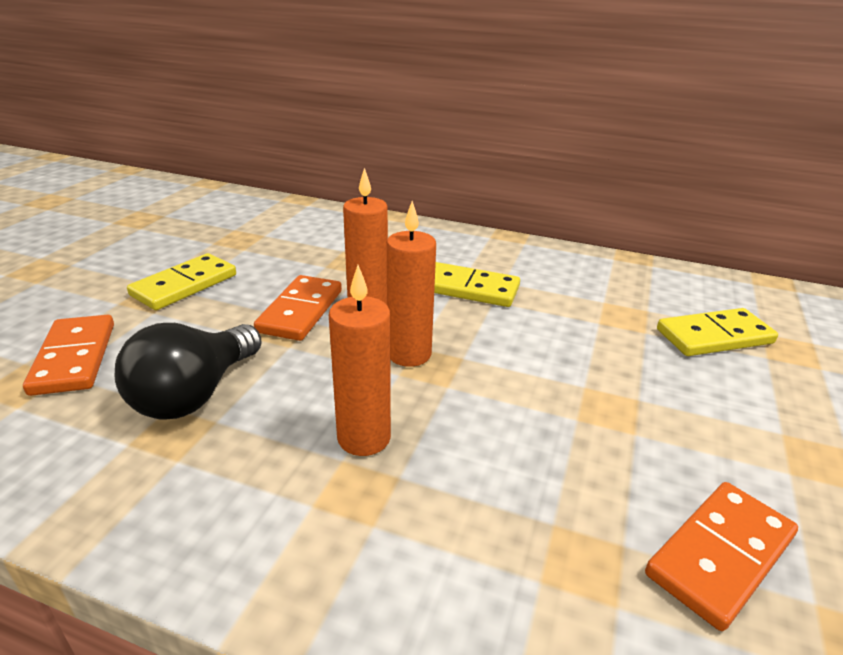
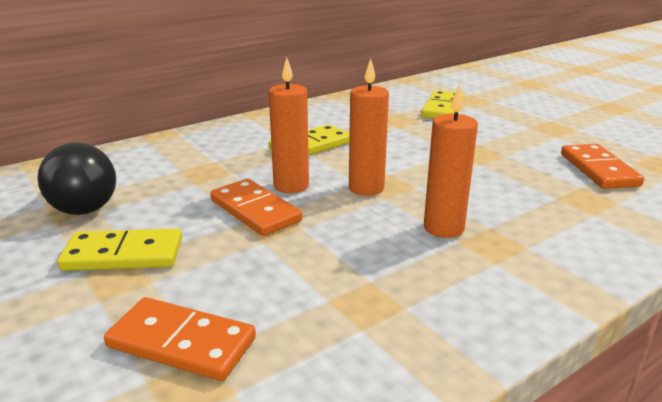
camera: 55 degrees left, 5 degrees down
(184, 285) = (123, 254): yellow domino -> yellow domino turned 75 degrees counterclockwise
(195, 394) = (323, 283): black light bulb -> black light bulb (82, 202)

